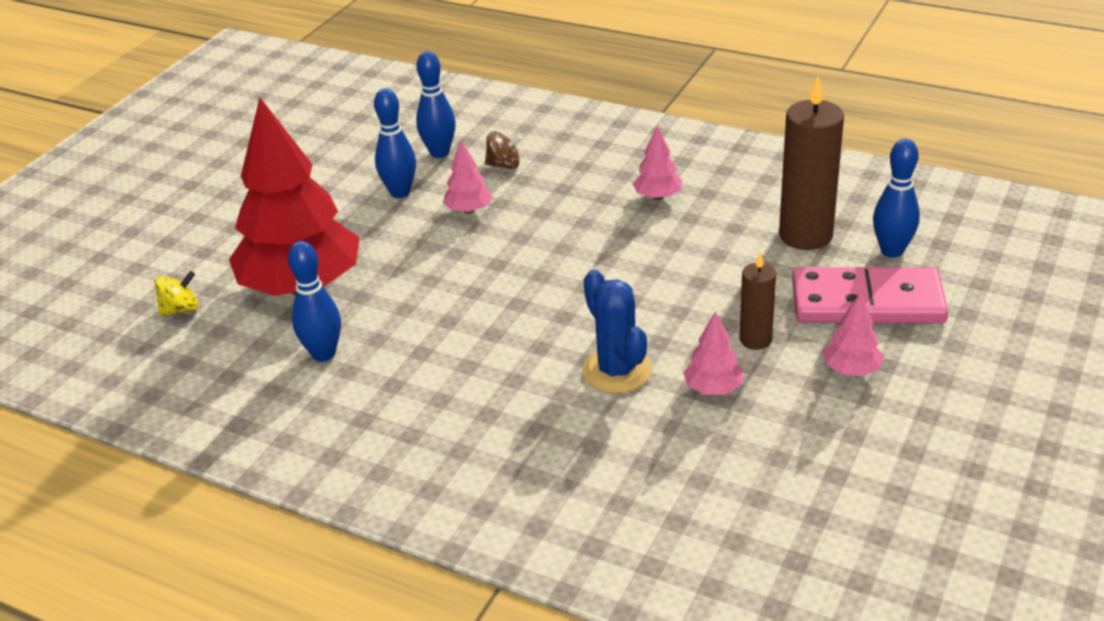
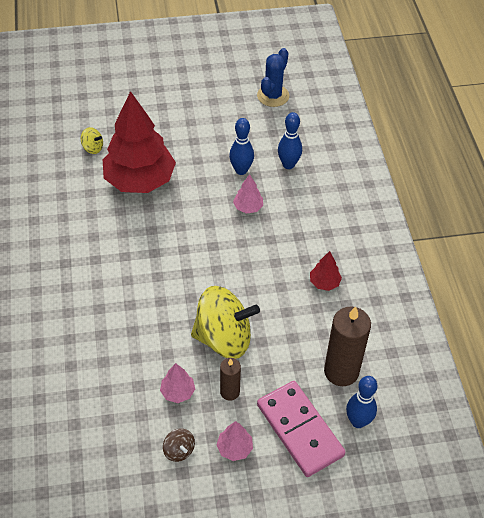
camera: 50 degrees right, 15 degrees up
(323, 354) = (98, 220): blue bowling pin -> none
(504, 165) = (299, 198): brown spinning top -> brown spinning top (179, 450)
(616, 371) = (164, 343): blue cactus -> blue cactus (273, 96)
(657, 196) = (324, 282): pink tree -> red tree
(662, 311) = (224, 338): none -> yellow spinning top

